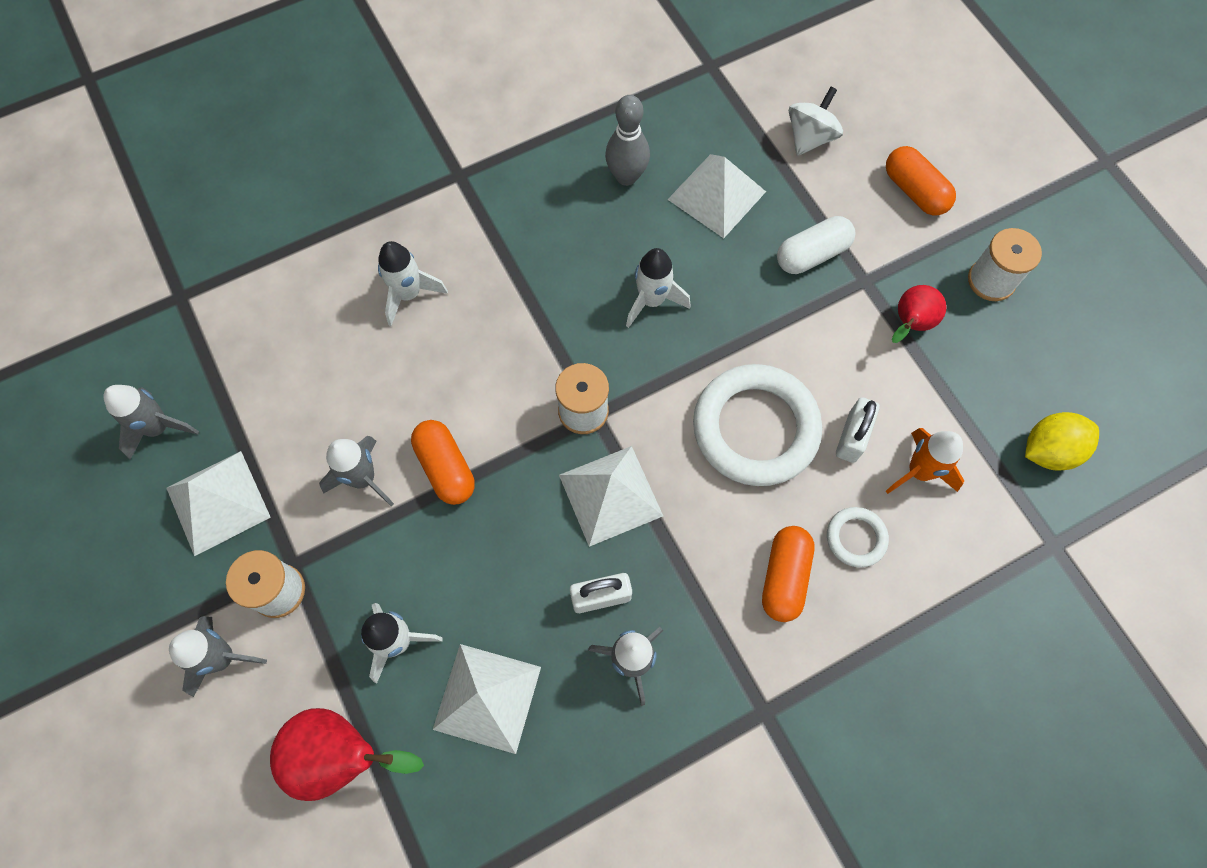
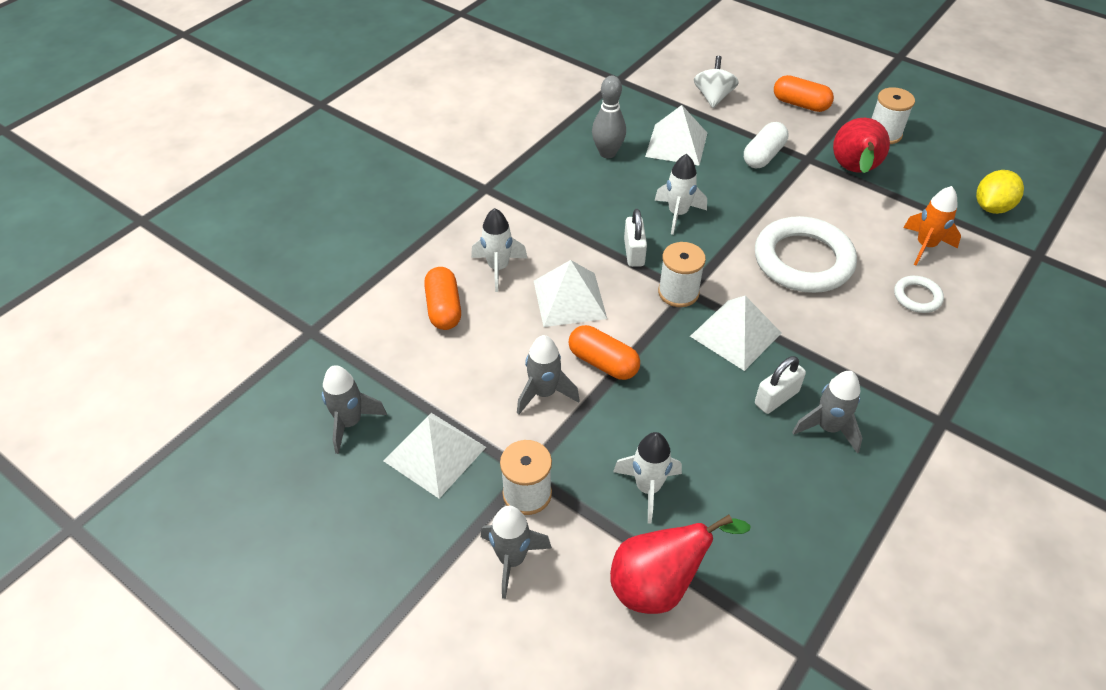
camera: 25 degrees left, 20 degrees down
(487, 697) = (743, 496): white pyramid -> white pyramid (569, 299)
(784, 577) = (890, 336): orange capsule -> orange capsule (444, 308)
(852, 437) = (868, 243): white padlock -> white padlock (634, 252)
(910, 324) = (854, 171): red pear -> red pear, size x1.57

